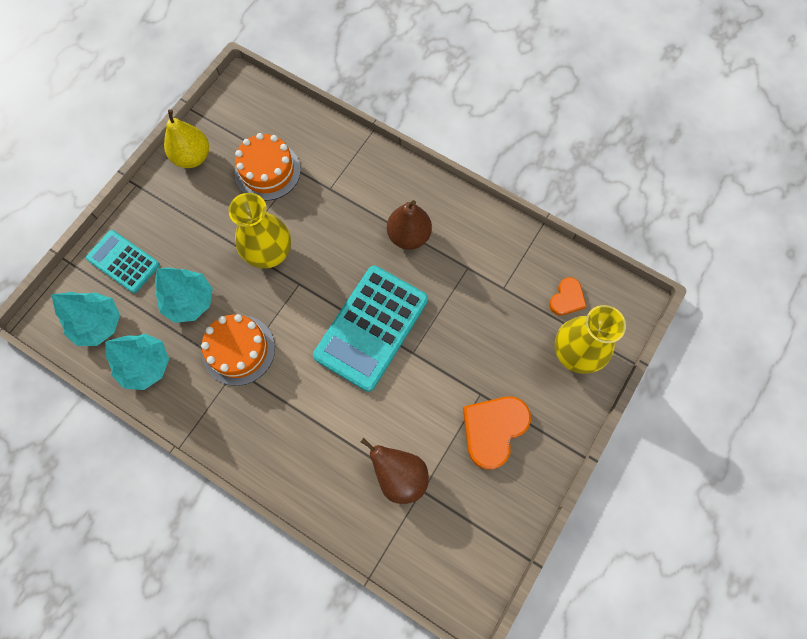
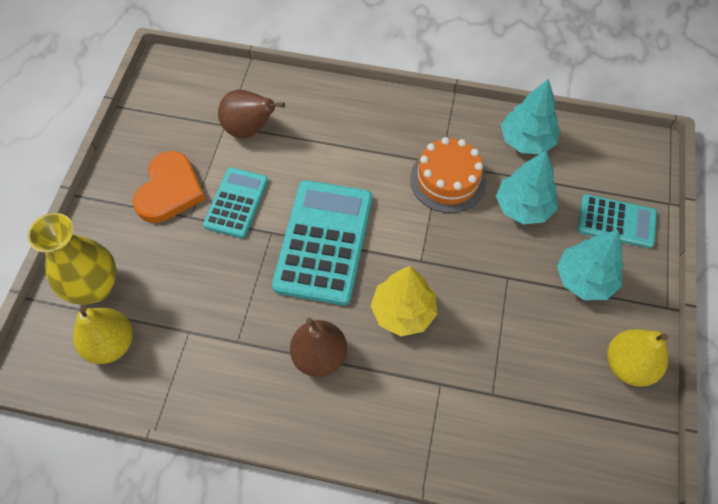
camera: 160 degrees right, 10 degrees down
(98, 324) = (595, 159): turquoise tree -> turquoise tree (584, 279)
(267, 171) = (528, 380): orange cake -> none
(269, 253) = (469, 281): yellow vase -> none
(332, 247) = (403, 312): none -> yellow tree
(435, 393) = (236, 203): none -> turquoise calculator
(567, 298) = (111, 344): orange heart -> yellow pear

